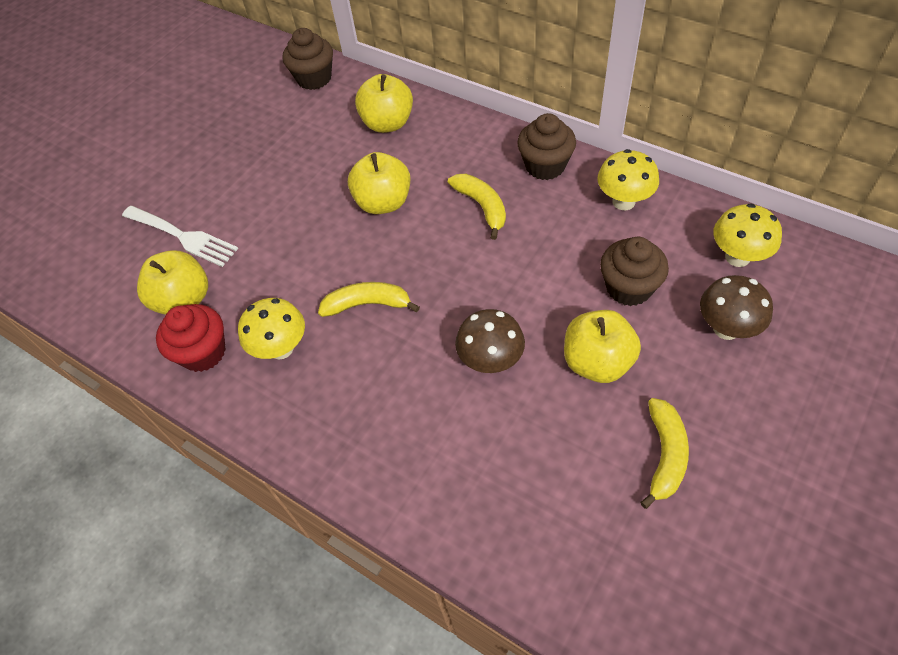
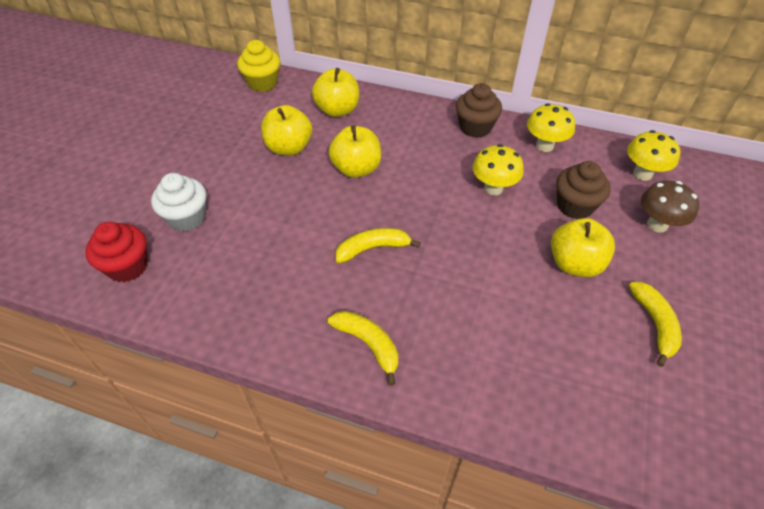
camera: 20 degrees left, 5 degrees down
(183, 237) = (187, 218): white fork -> white cupcake
(184, 300) = (205, 270): yellow apple -> yellow apple (289, 148)
(203, 352) = (238, 310): red cupcake -> red cupcake (128, 266)
(281, 348) = (310, 295): yellow mushroom -> yellow mushroom (493, 188)
(314, 78) = (262, 83): brown cupcake -> yellow cupcake
(482, 207) = (438, 162): yellow banana -> yellow banana (368, 344)
(490, 361) = (492, 277): brown mushroom -> none

